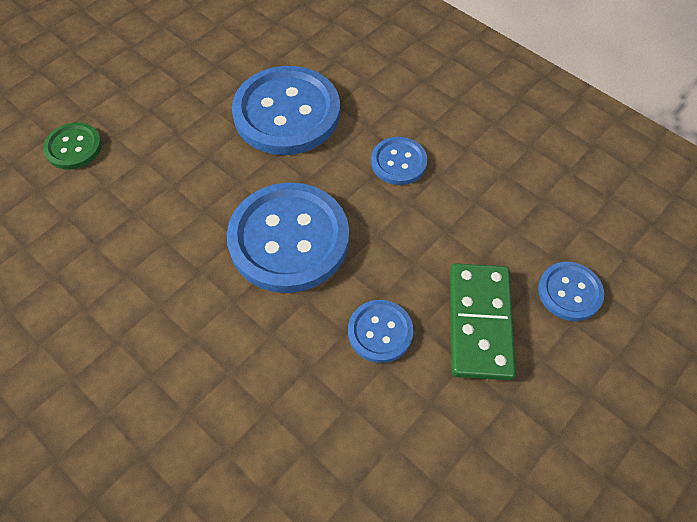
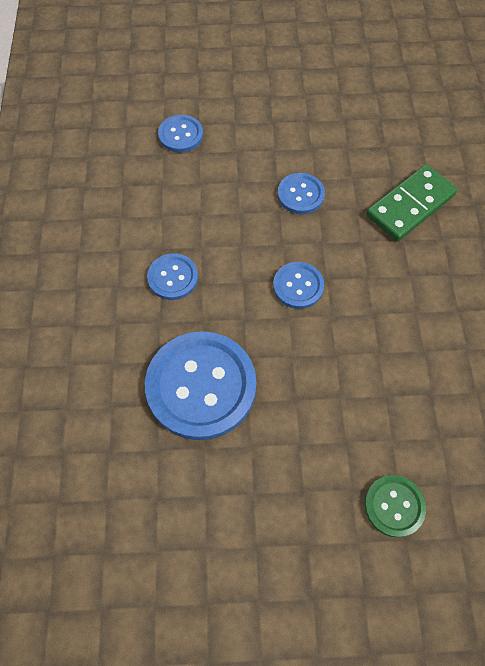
camera: 135 degrees left, 5 degrees up
(289, 239) = (298, 286): blue button -> blue button, size x0.50
(479, 322) = (244, 158): green domino -> green domino (410, 205)

